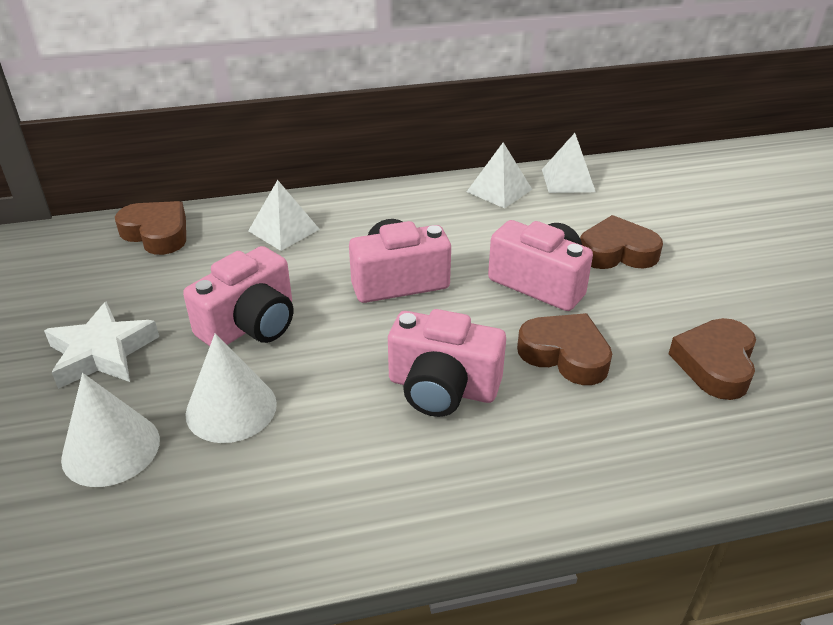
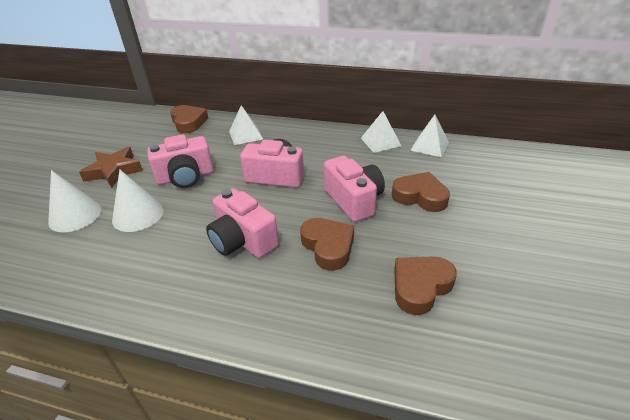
camera: 30 degrees right, 0 degrees up
(102, 353) = (114, 171): white star -> brown star

